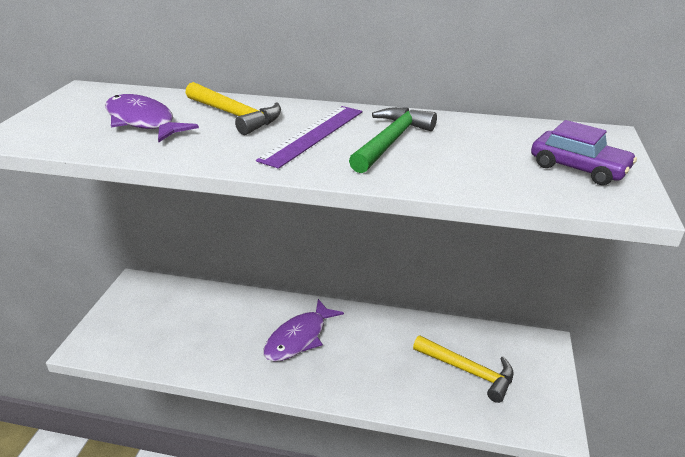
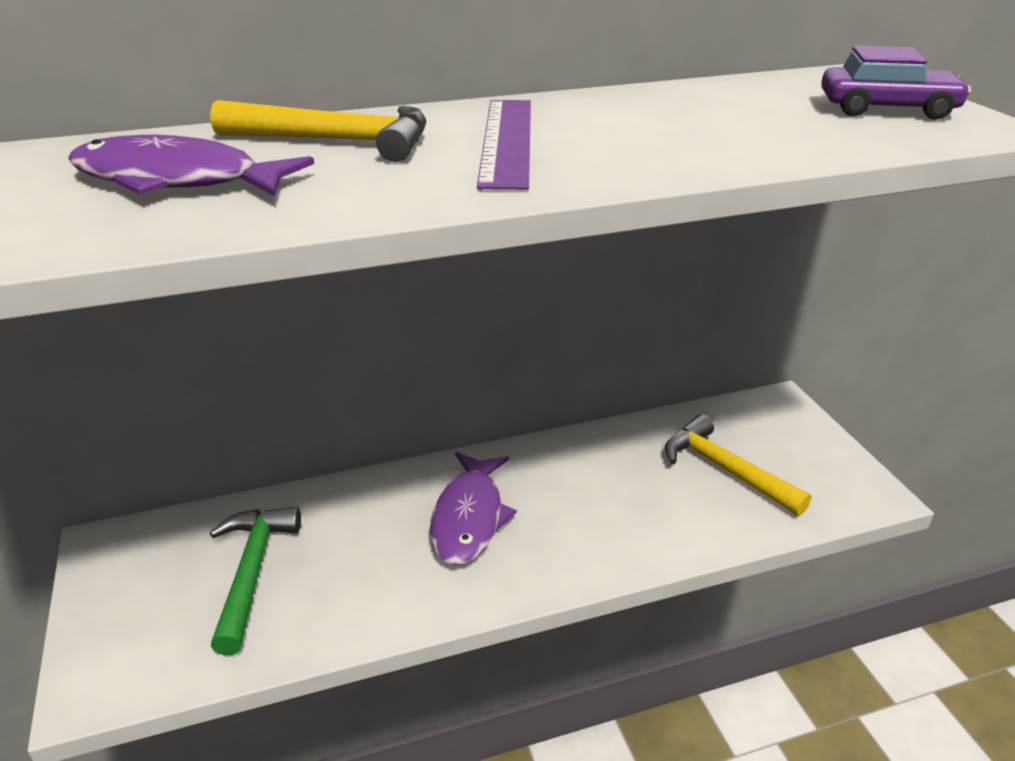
camera: 30 degrees left, 0 degrees up
(391, 141) = (629, 126): green hammer -> green hammer (252, 572)
(468, 371) = (725, 469): yellow hammer -> yellow hammer turned 135 degrees counterclockwise

